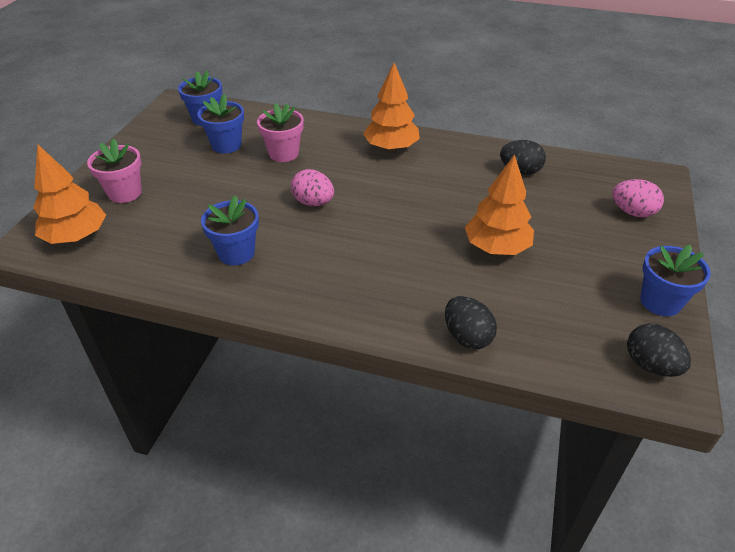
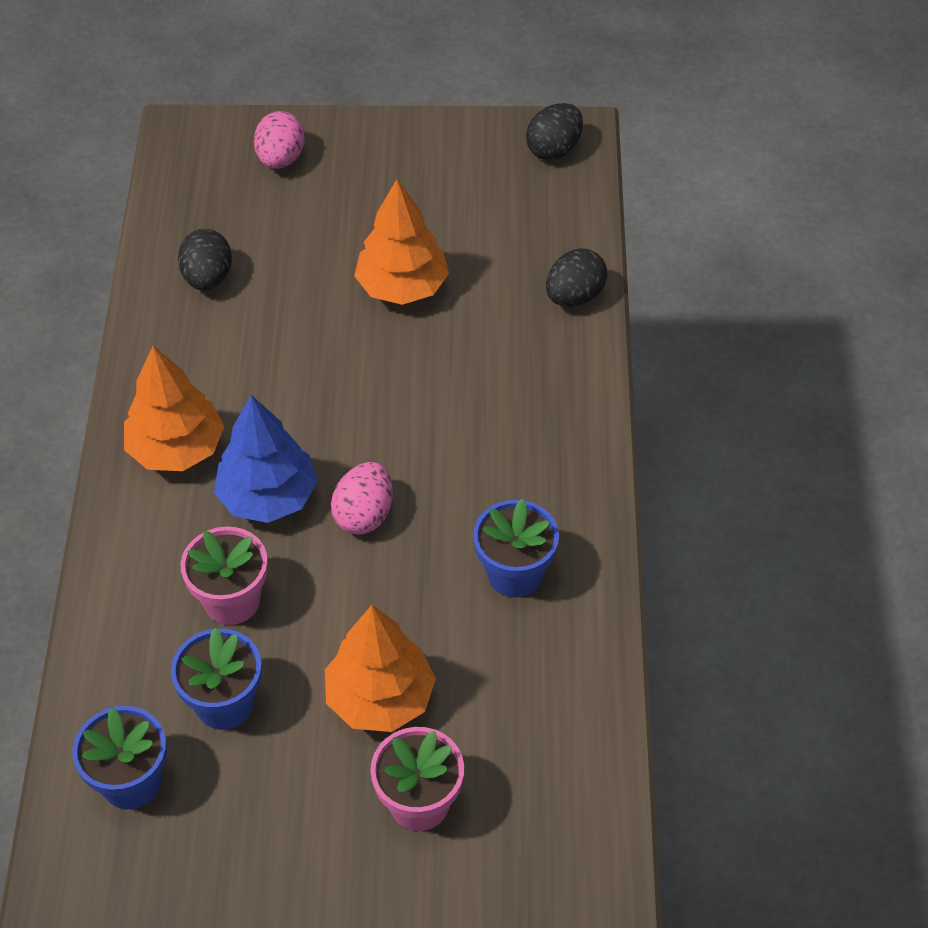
camera: 105 degrees left, 10 degrees up
(76, 236) = (554, 814): orange tree -> orange tree (380, 698)
(343, 172) = (268, 497): none -> blue tree
(660, 302) = (452, 139): blue flower pot -> none

